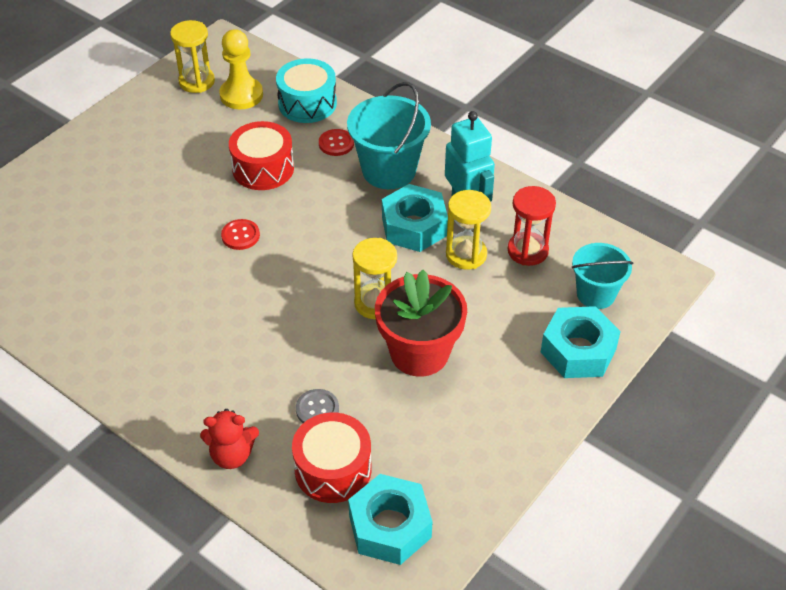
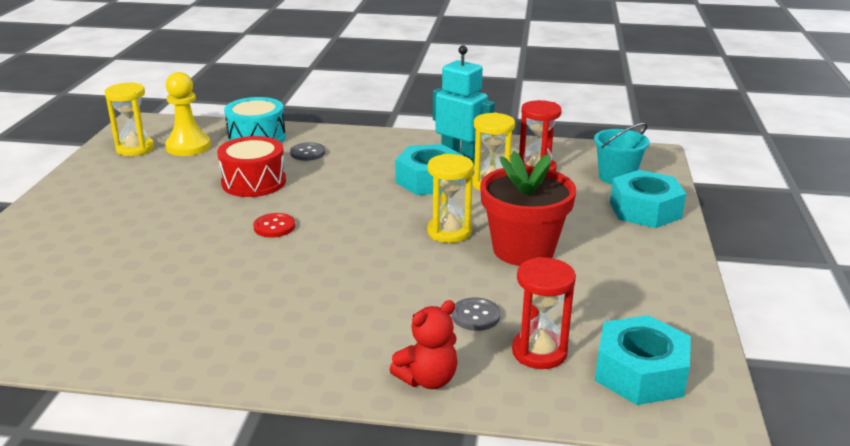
camera: 30 degrees left, 20 degrees down
(333, 469) = (539, 352): red drum -> red hourglass
(336, 143) = (307, 153): red button -> grey button
(389, 170) = (371, 156): turquoise bucket -> none

